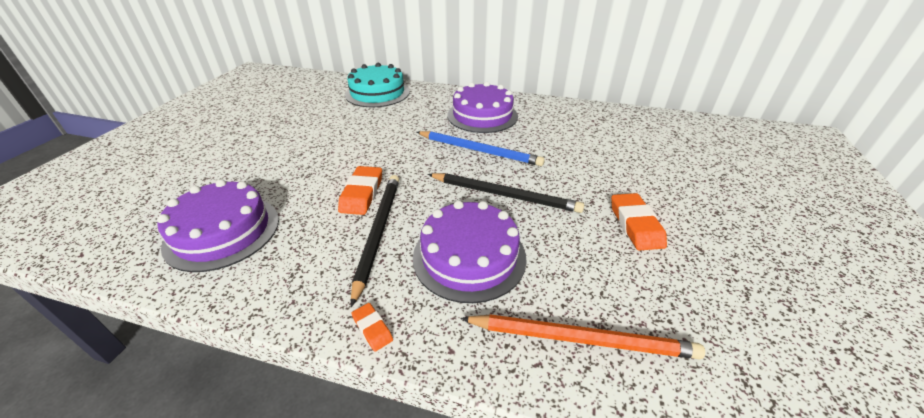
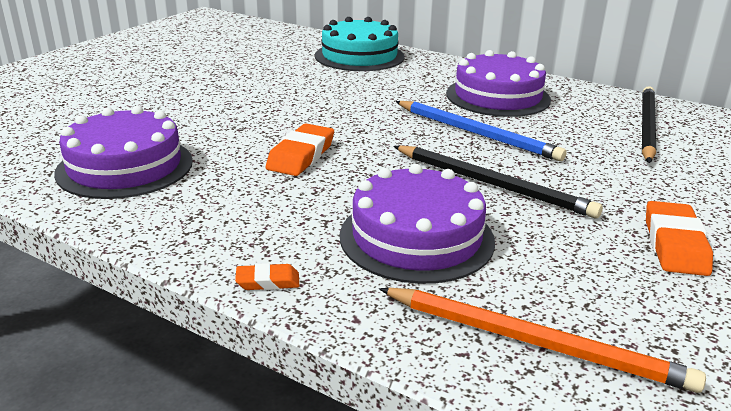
camera: 15 degrees right, 10 degrees down
(372, 329) = (268, 282): orange eraser -> orange eraser turned 75 degrees counterclockwise
(378, 232) = (308, 195): black pencil -> black pencil (646, 126)

